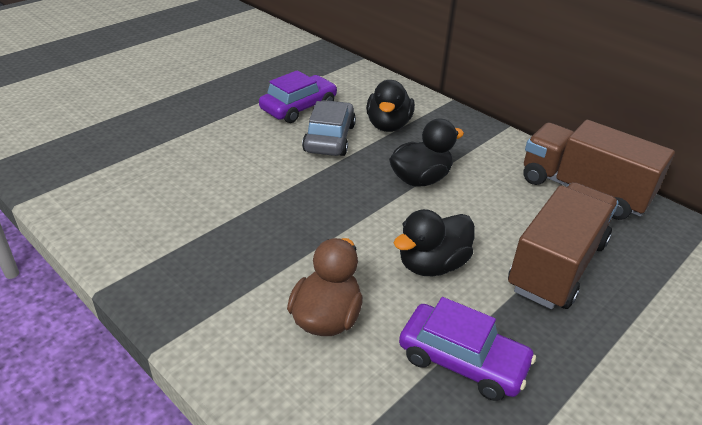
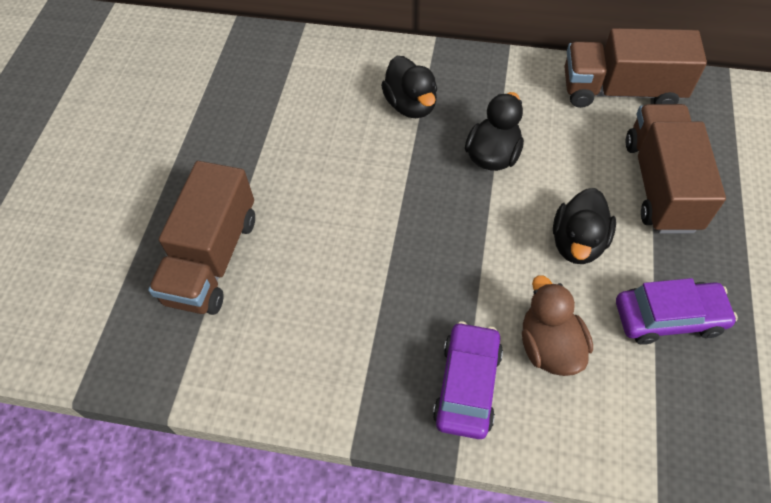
camera: 30 degrees left, 20 degrees up
(151, 141) = (212, 258): none -> brown truck
(299, 107) = (309, 129): purple car -> purple car (467, 385)
(329, 138) = (374, 152): grey car -> none

